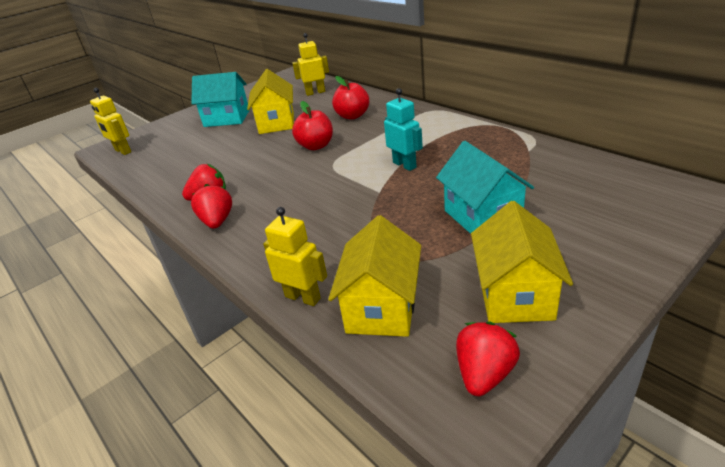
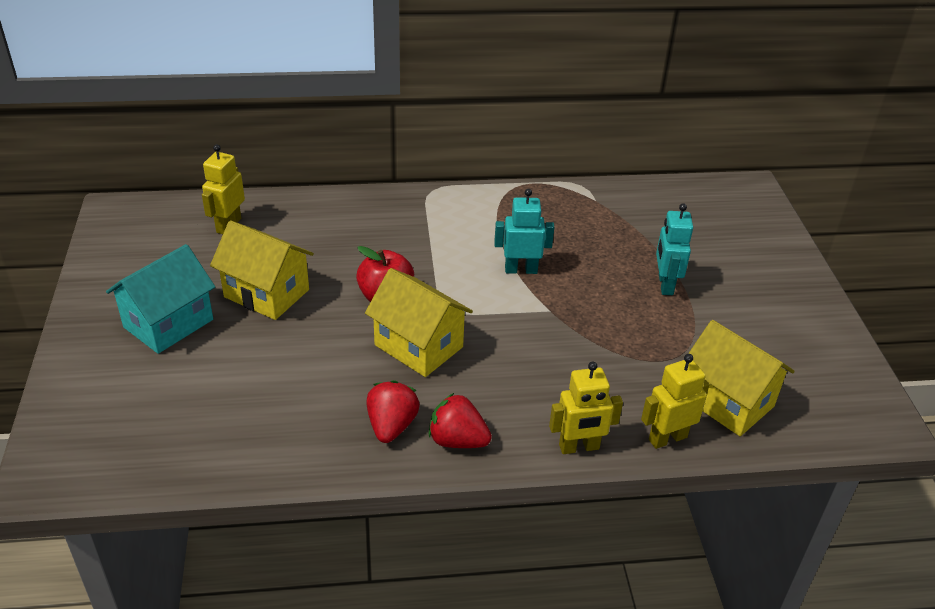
camera: 60 degrees left, 5 degrees up
(122, 151) = (96, 460): yellow robot -> yellow robot (579, 447)
(352, 116) = (352, 238): red apple -> none
(482, 217) = (665, 285): turquoise house -> turquoise robot
(484, 374) = (841, 393): red strawberry -> none
(514, 295) = (777, 332): yellow house -> yellow house (418, 346)

